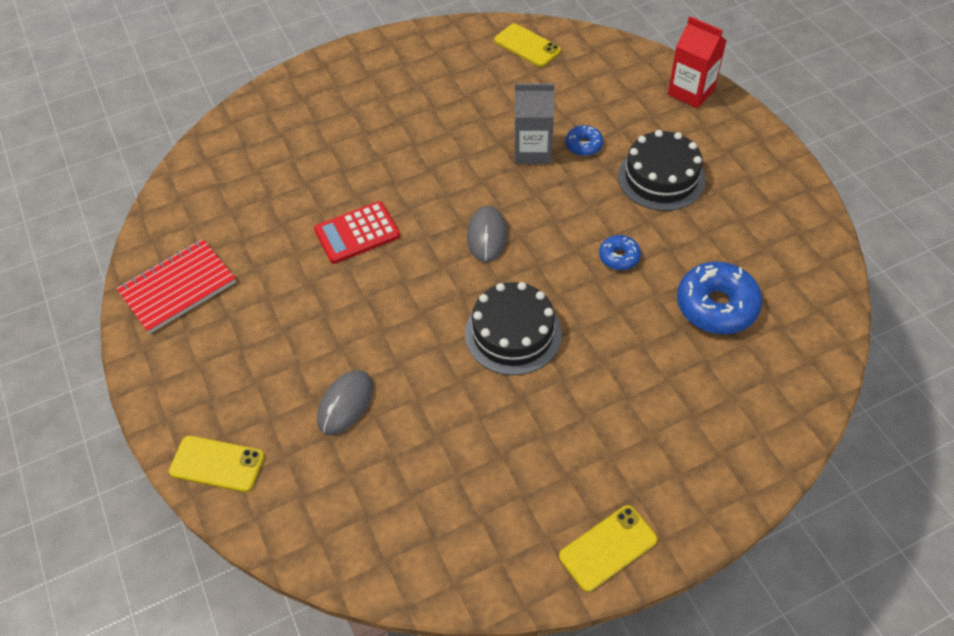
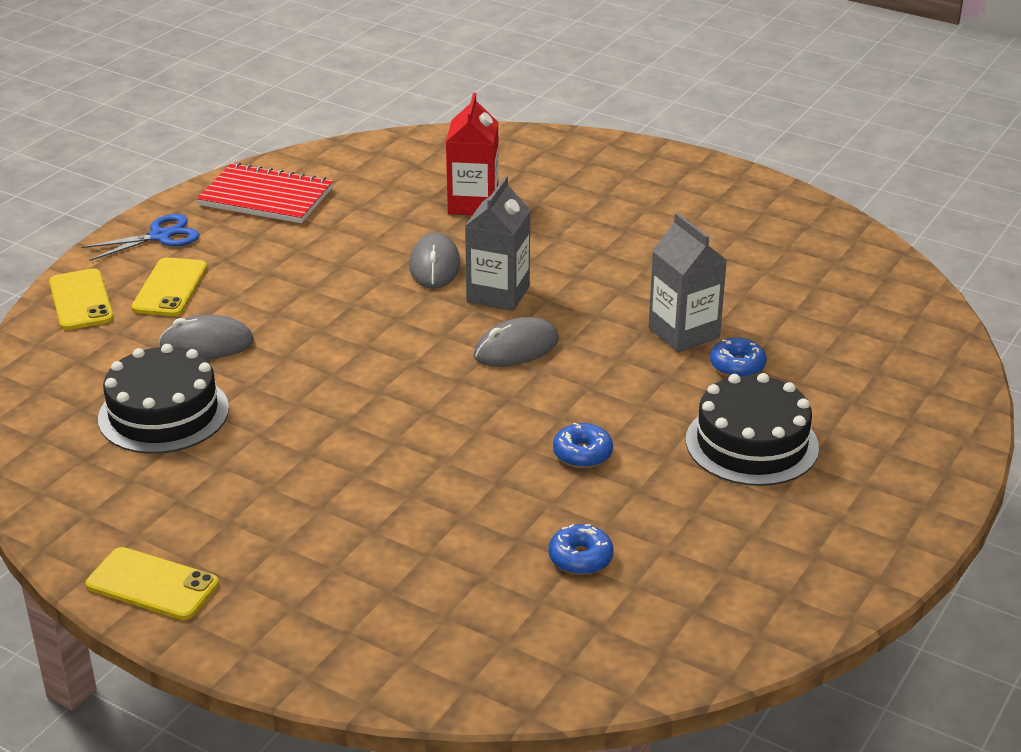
camera: 55 degrees right, 20 degrees down
(171, 376) = (160, 236): none -> blue scissors
(357, 233) = (434, 266): red calculator -> grey mouse
(418, 216) = (498, 294): none -> grey carton
(513, 333) = (392, 416): black cake -> black cake (163, 413)
(527, 46) = (856, 267): yellow phone -> yellow phone (170, 288)
(691, 92) = (939, 418): red carton -> red carton (473, 204)
(716, 306) = (580, 558): blue donut -> blue donut, size x0.52

